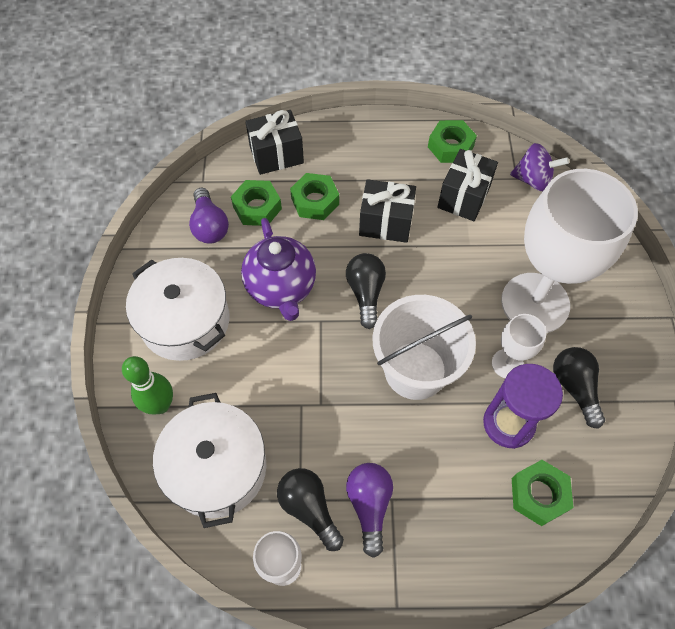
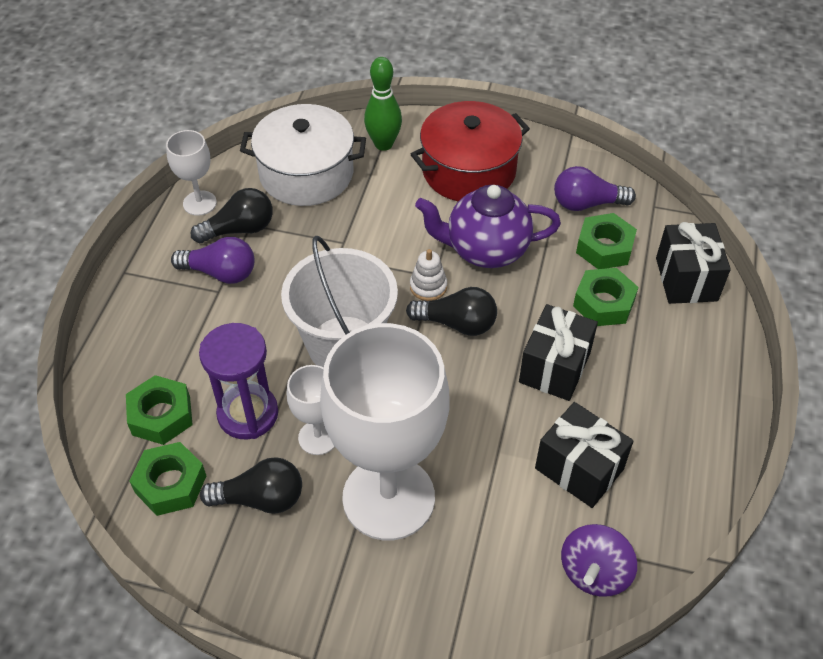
camera: 105 degrees right, 10 degrees down
(185, 321) = (469, 170): white pot -> red pot
(333, 322) = (428, 286): none -> white stacking toy
(450, 146) = (676, 480): green nut -> green nut (170, 484)

